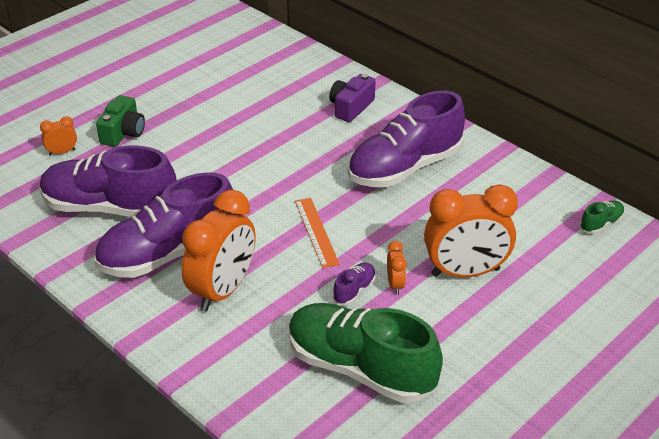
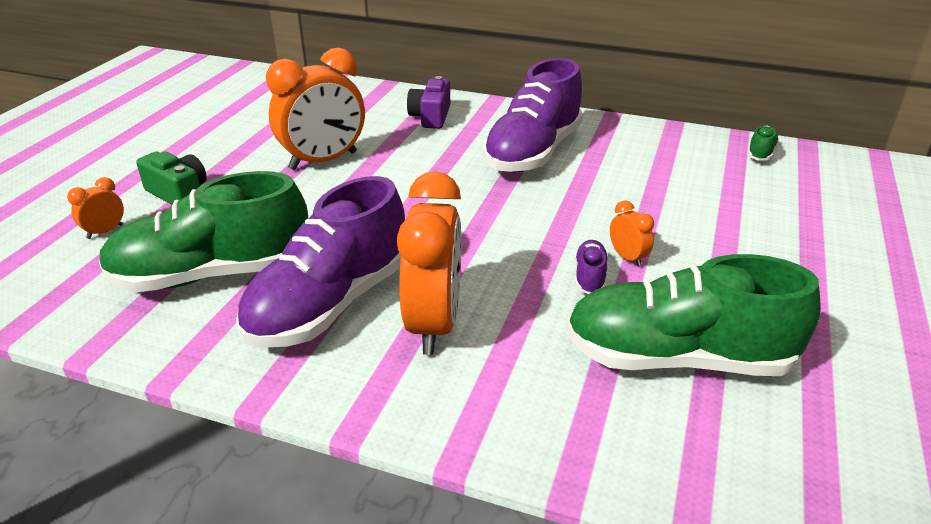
camera: 25 degrees left, 5 degrees down
(110, 208) = (212, 274): purple shoe -> green shoe
(123, 133) = (179, 193): green camera -> green camera turned 45 degrees counterclockwise
(316, 232) = (493, 231): orange ruler -> none
(465, 272) = (686, 226): orange clock -> orange clock (323, 161)

